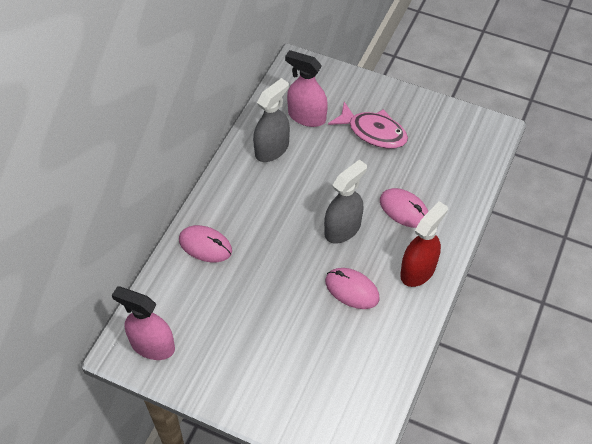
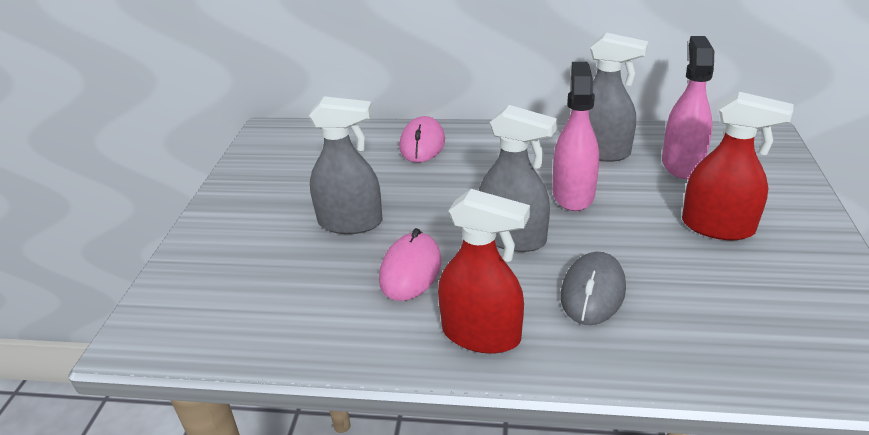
camera: 75 degrees right, 20 degrees down
(152, 345) = (278, 146): pink spray bottle -> pink spray bottle (573, 194)
(287, 313) = (350, 222): none -> grey spray bottle
(373, 132) = (717, 227): pink fish -> red spray bottle
(404, 210) = (593, 292): pink mouse -> grey mouse

